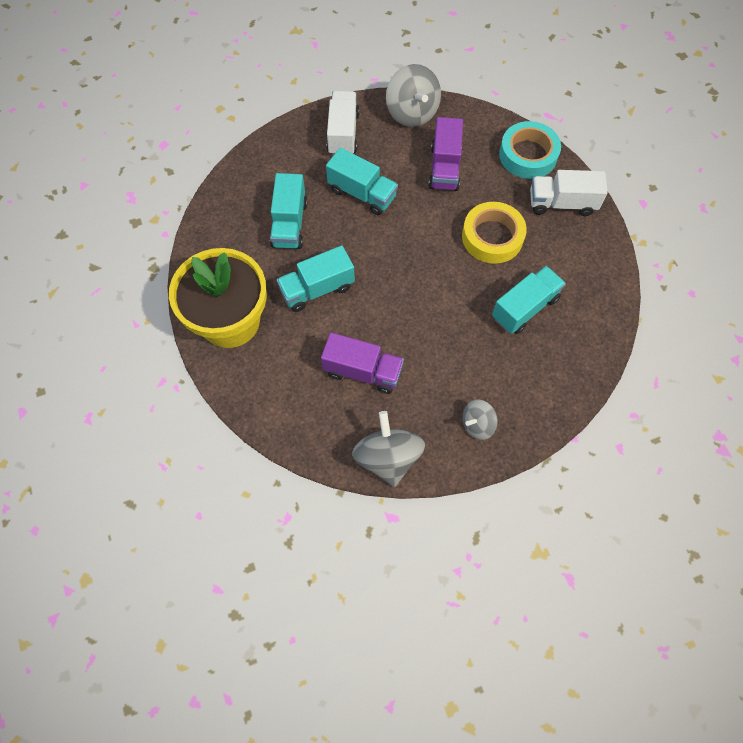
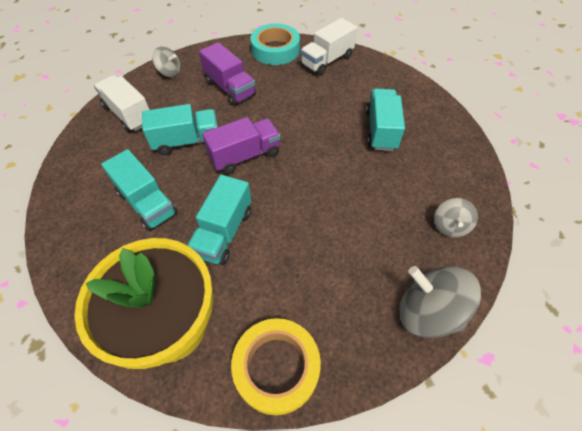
camera: 45 degrees left, 10 degrees down
(362, 371) = (330, 263): purple truck -> purple truck (245, 156)
(412, 113) = (170, 72): grey spinning top -> grey spinning top, size x0.57
(492, 237) = (309, 105): yellow tape -> yellow tape (276, 367)

